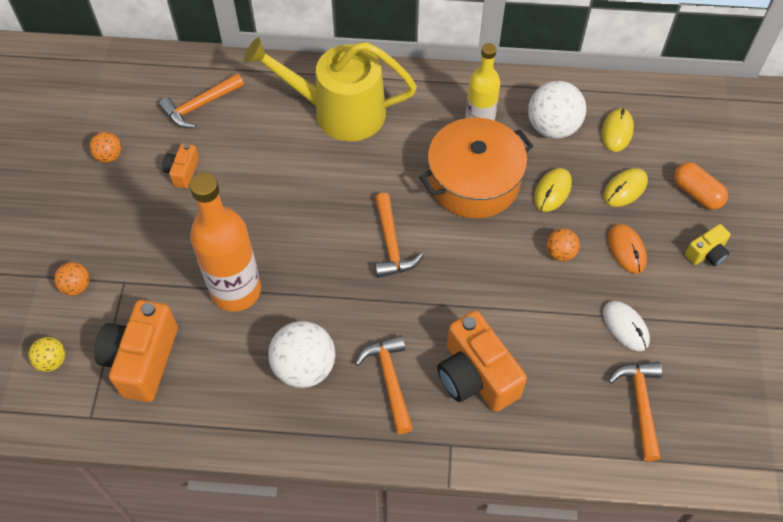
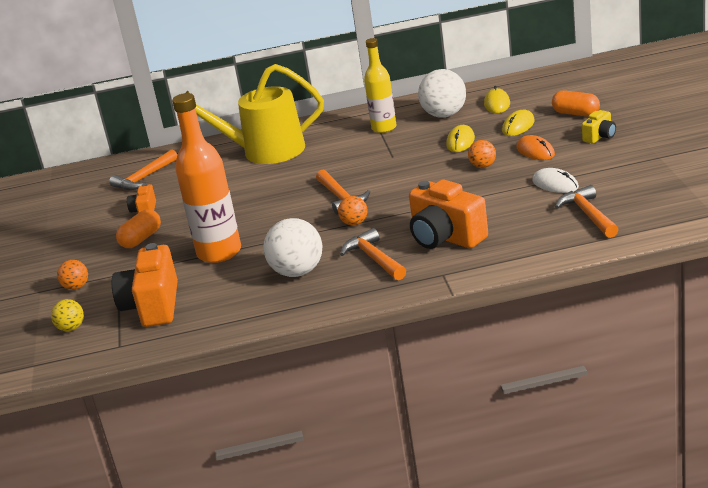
camera: 10 degrees left, 30 degrees down
(109, 156) = (76, 220): orange ball -> orange ball (354, 223)
(164, 225) = (141, 239): none -> orange capsule
(474, 181) = (394, 153): orange pot -> none

